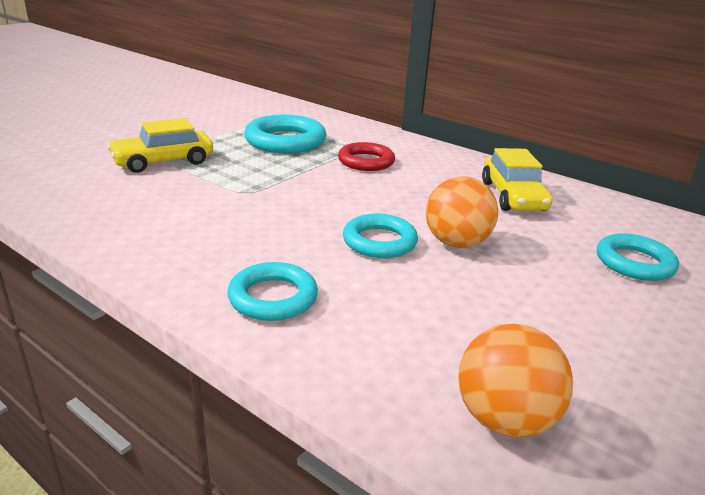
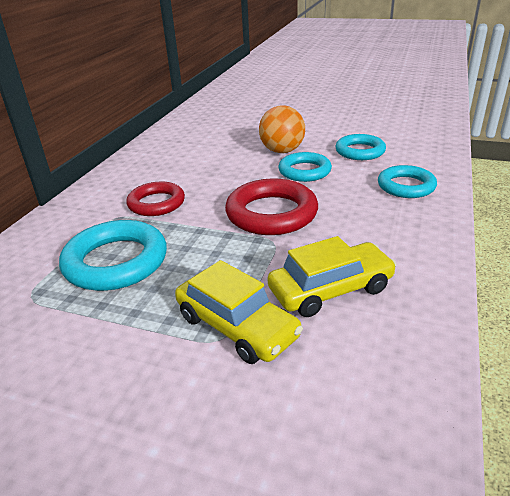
camera: 105 degrees left, 5 degrees up
(295, 201) = (271, 213): none -> red ring
(504, 419) = (416, 128): orange ball -> none
(512, 196) = (193, 144): yellow car -> yellow car (331, 289)
(634, 263) = (260, 113): turquoise ring -> turquoise ring (360, 151)

